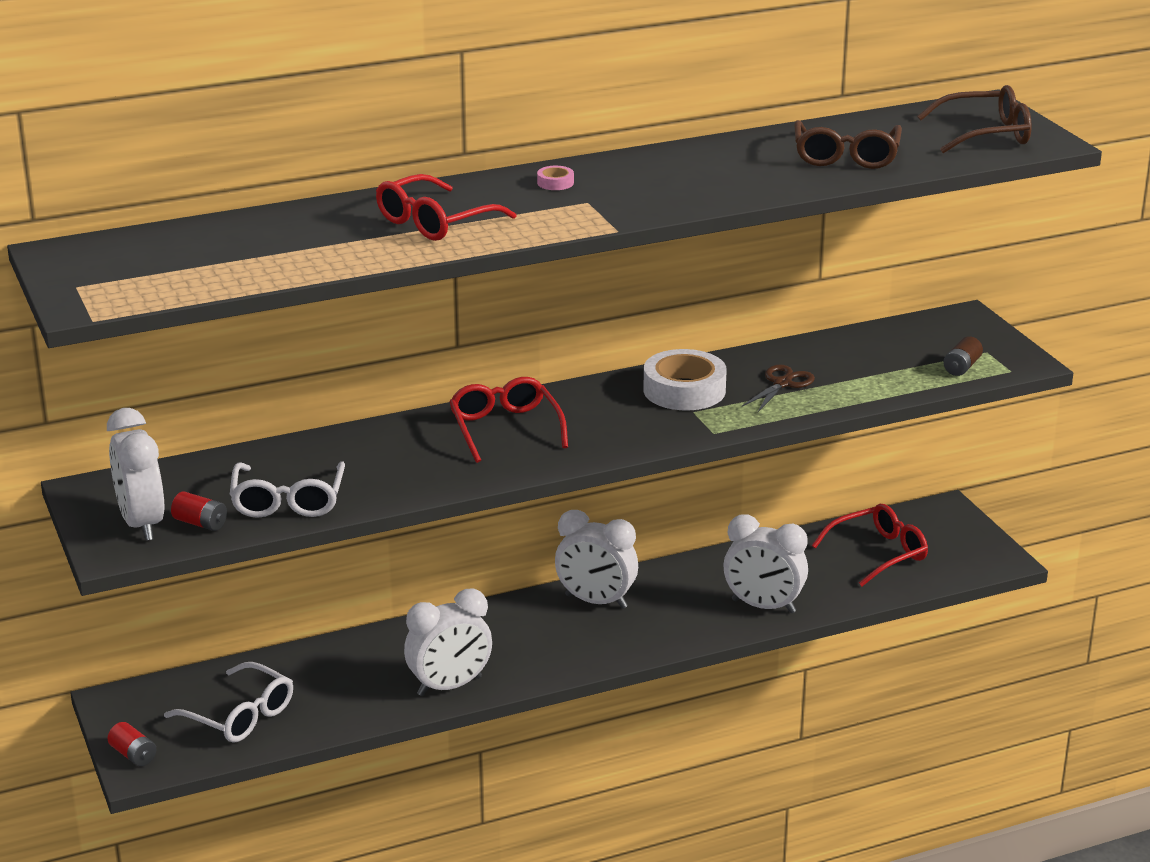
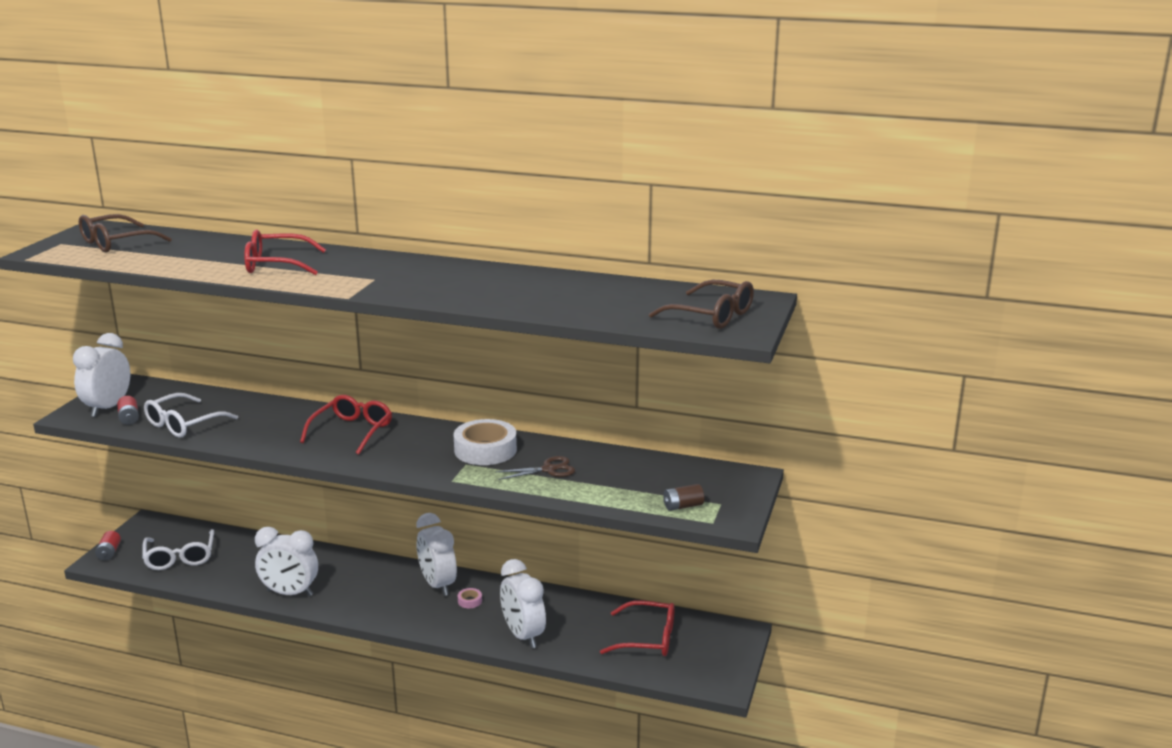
camera: 40 degrees right, 5 degrees down
(555, 183) = (385, 265): pink tape -> pink tape (470, 601)
(846, 156) = (584, 300): brown glasses -> brown glasses (116, 243)

